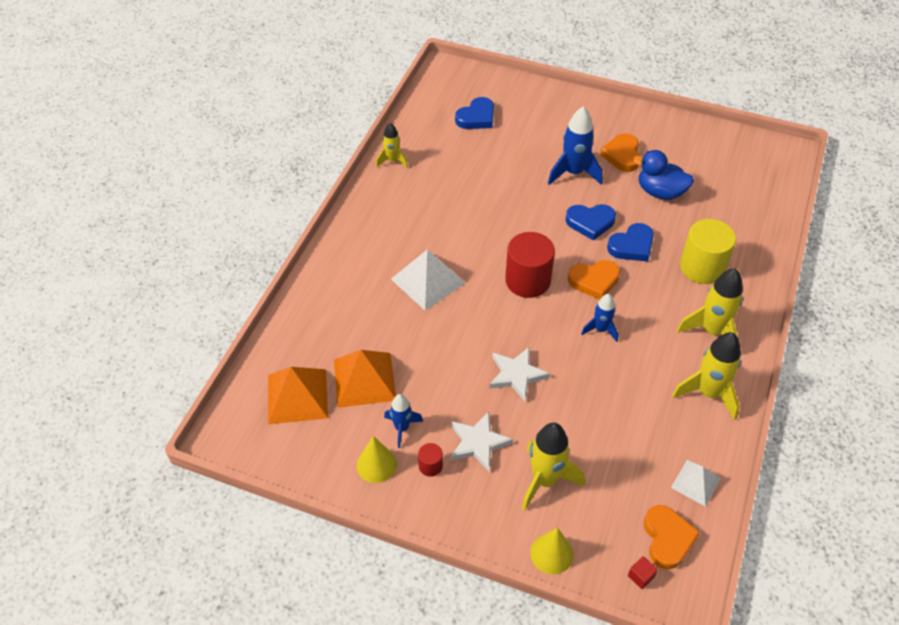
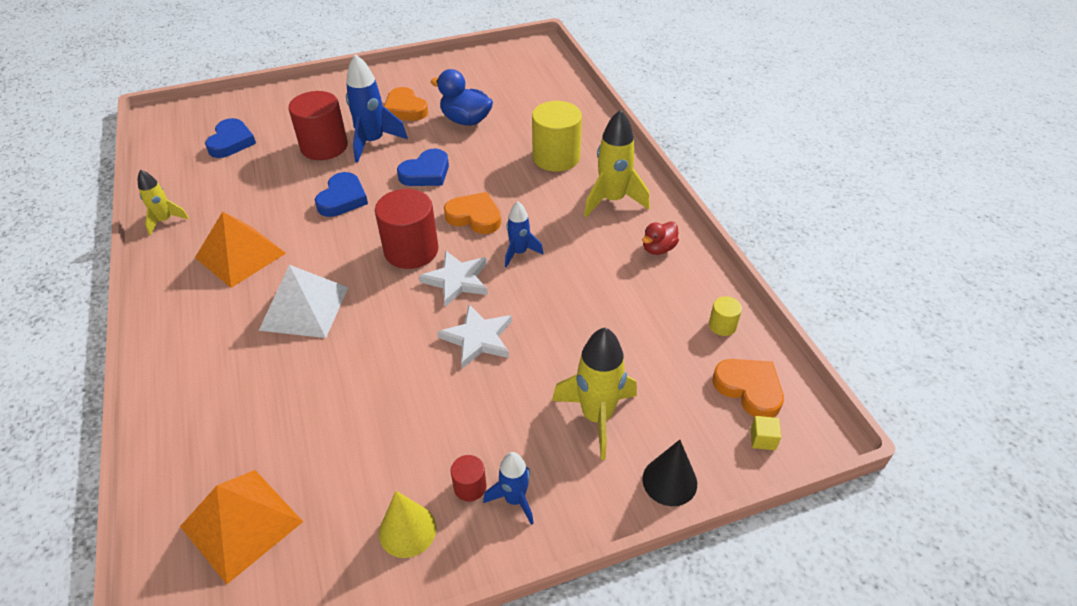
camera: 40 degrees left, 5 degrees down
(364, 379) = (314, 449): orange pyramid -> orange pyramid (240, 255)
(402, 428) = (403, 470): blue rocket -> blue rocket (514, 499)
(478, 442) = (499, 427): white star -> white star (457, 280)
(536, 157) = (324, 147): none -> red cylinder
(551, 553) = (669, 481): yellow cone -> black cone
(594, 281) = (474, 217): orange heart -> orange heart turned 105 degrees counterclockwise
(632, 246) = (481, 172): blue heart -> blue heart (342, 199)
(641, 576) = (763, 439): red cube -> yellow cube
(660, 192) = (466, 120): blue duck -> blue duck turned 45 degrees clockwise
(696, 483) = (722, 326): white pyramid -> yellow cylinder
(708, 393) = (658, 248): yellow rocket -> red duck

